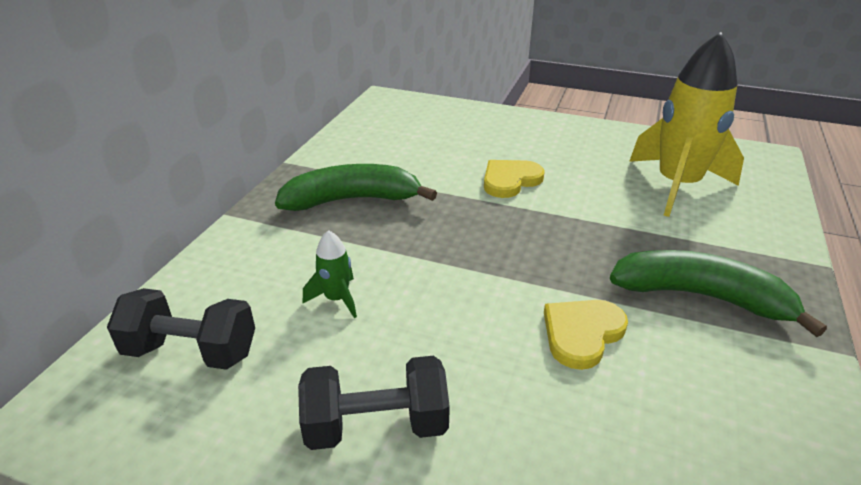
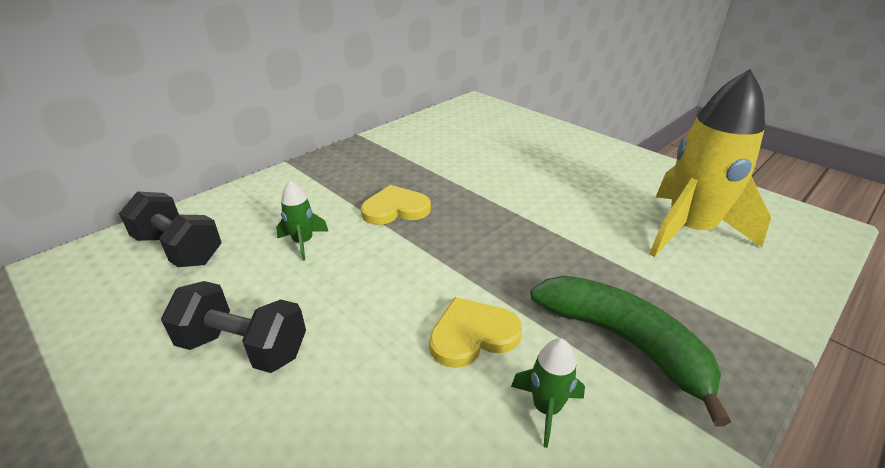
camera: 25 degrees right, 0 degrees up
(352, 200) = (381, 172): green banana -> none
(510, 180) = (523, 187): yellow heart -> yellow heart (395, 209)
(689, 372) = (546, 408): none -> green rocket

